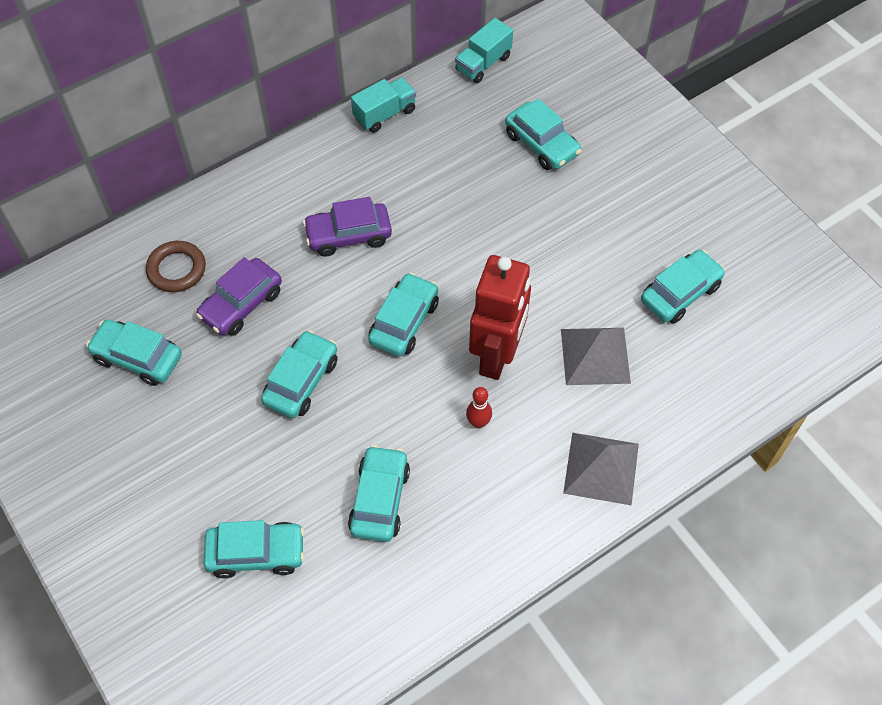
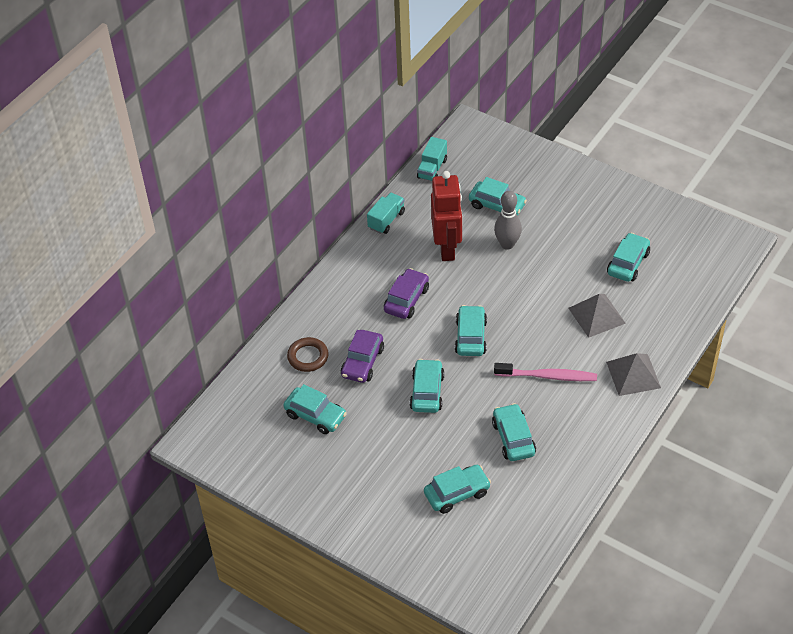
camera: 20 degrees left, 10 degrees down
(138, 358) = (315, 415): turquoise car -> turquoise car turned 150 degrees counterclockwise
(348, 235) = (406, 299): purple car -> purple car turned 150 degrees clockwise
(478, 422) = (548, 376): red bowling pin -> pink toothbrush
(497, 356) = (538, 336): red robot -> red robot (447, 248)
(526, 204) = (507, 244): none -> grey bowling pin

